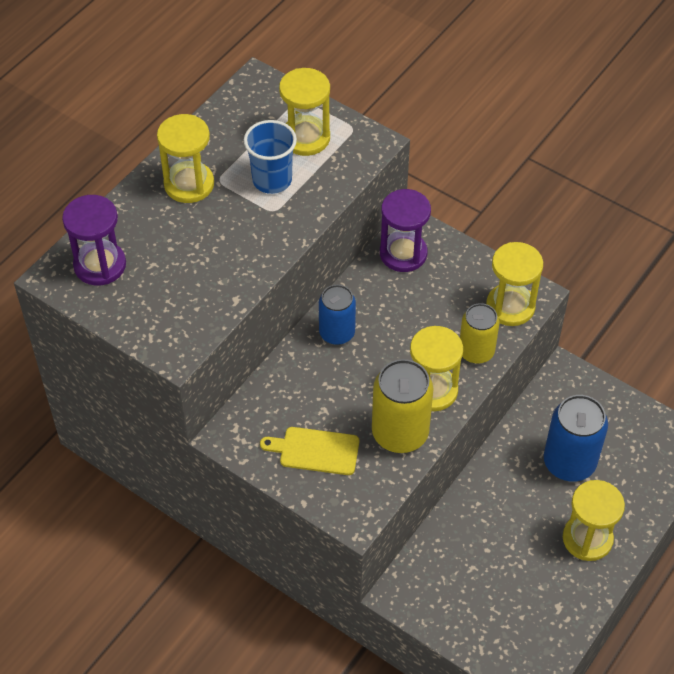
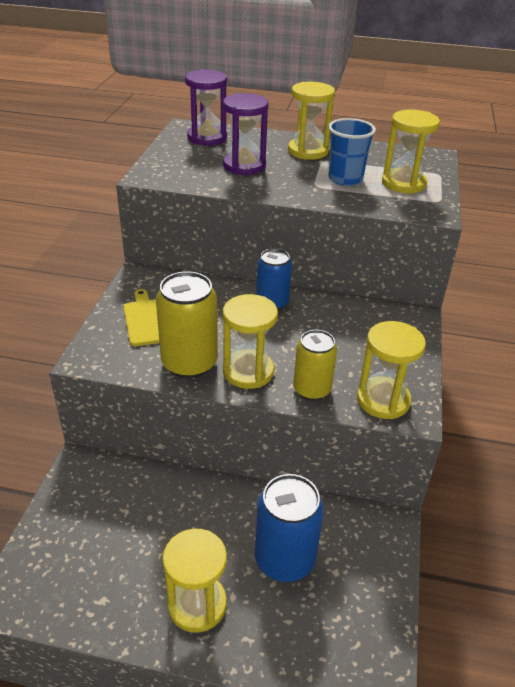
camera: 65 degrees right, 15 degrees down
(403, 253) = (384, 318): purple hourglass -> purple hourglass (244, 165)

